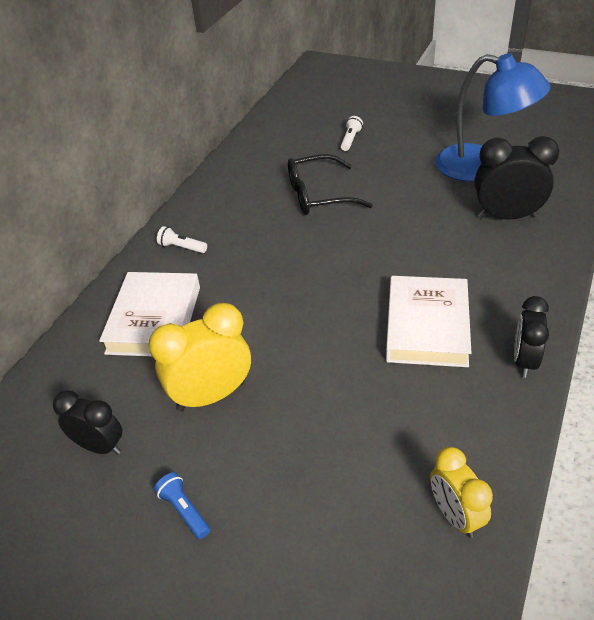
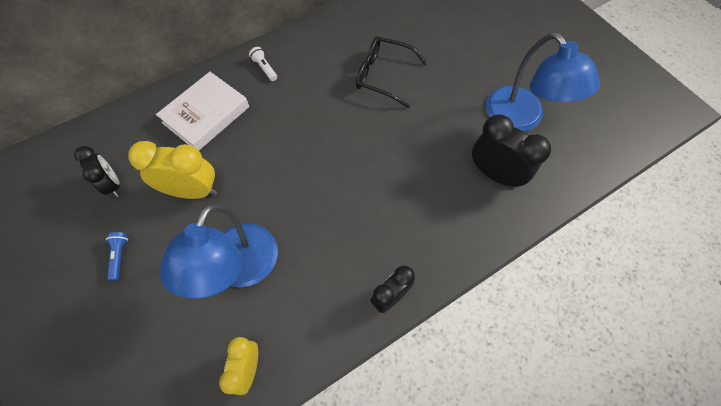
camera: 30 degrees right, 20 degrees up
(344, 433) = (238, 269): none -> blue lamp
(350, 140) = (449, 38): white flashlight -> none
(427, 326) = (355, 227): white book -> none

